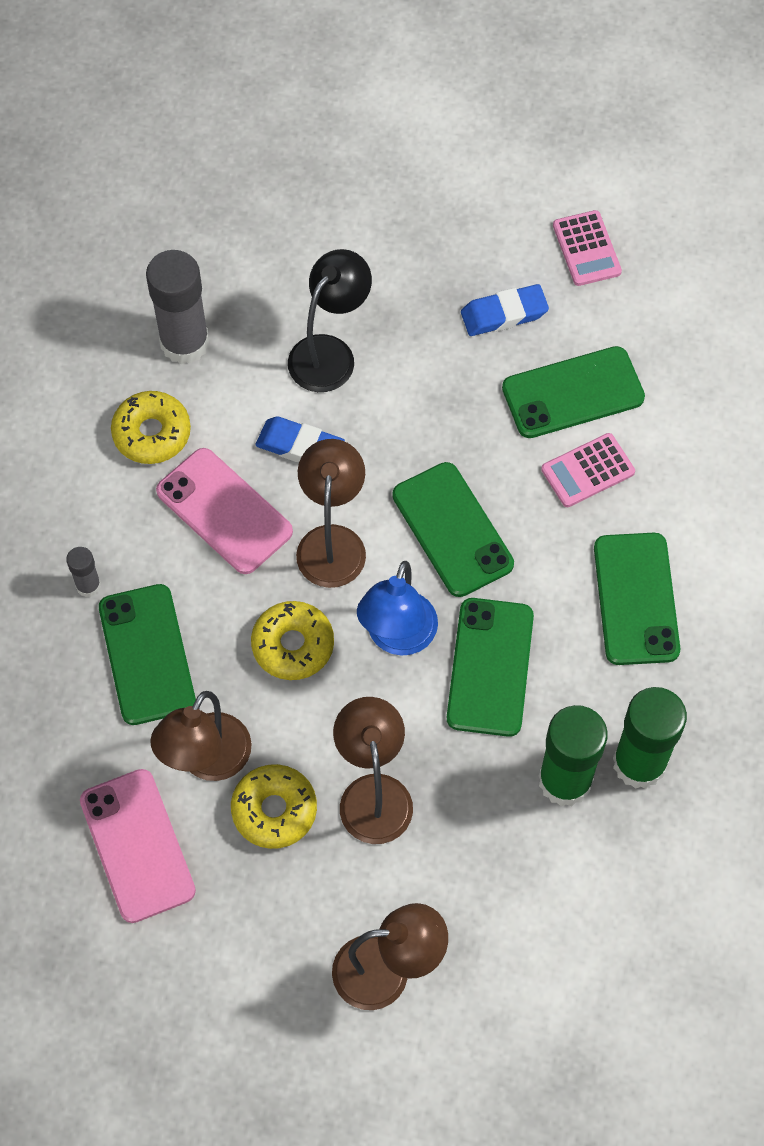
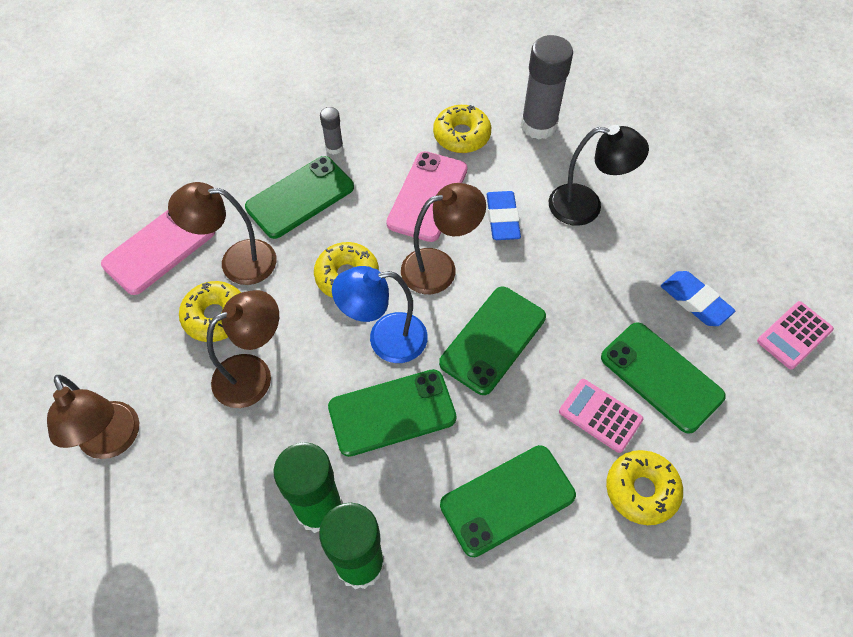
camera: 65 degrees right, 5 degrees down
(680, 475) = (641, 490): none -> yellow donut

